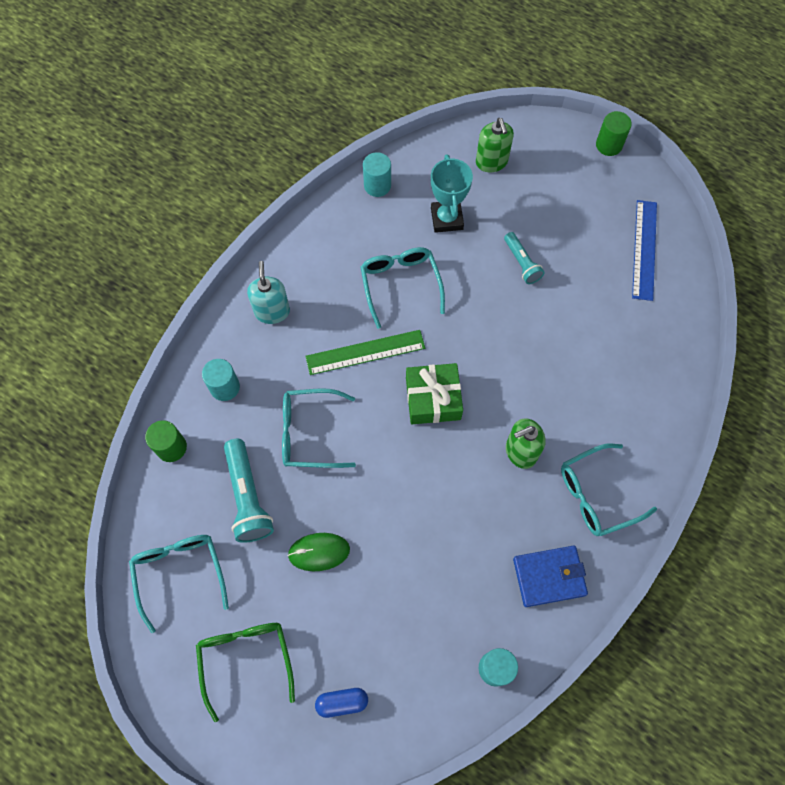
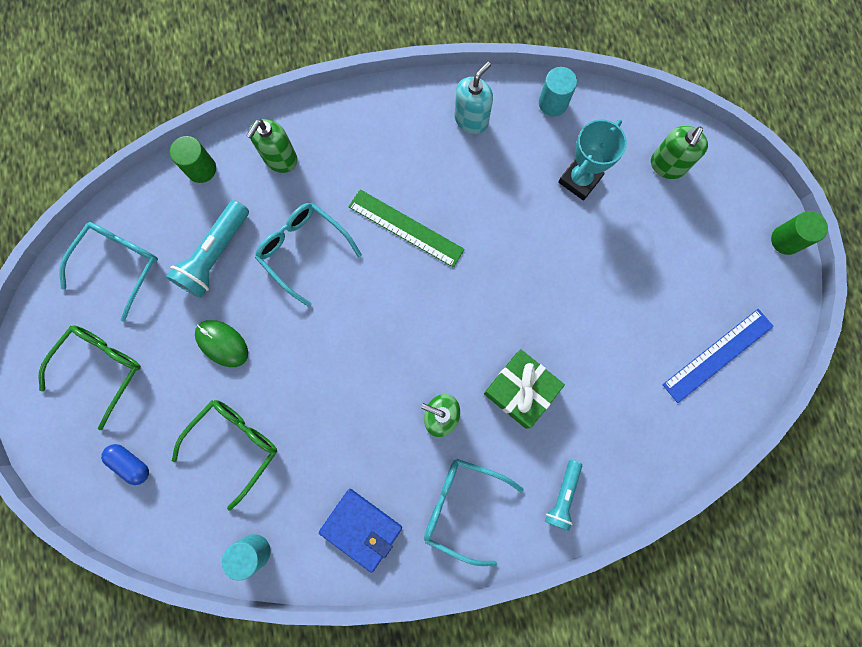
camera: 45 degrees right, 10 degrees up
(225, 387) = (280, 159): turquoise cylinder -> green soap dispenser
(272, 311) = (371, 132): turquoise soap dispenser -> turquoise soap dispenser (471, 120)
(400, 284) = (487, 200): turquoise glasses -> none
(403, 611) = (234, 445): none -> green glasses
(433, 398) = (418, 311): green gift -> green gift (521, 390)
(521, 263) = (601, 271): turquoise flashlight -> turquoise flashlight (563, 496)

